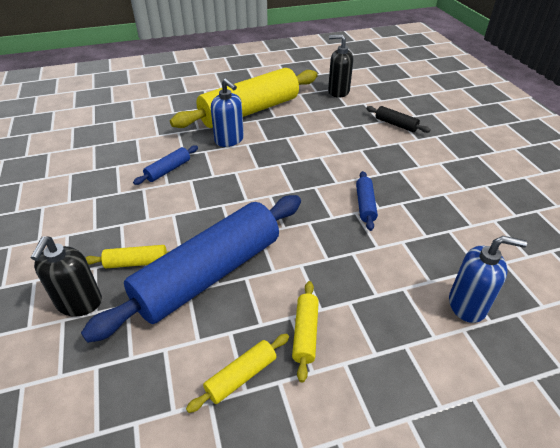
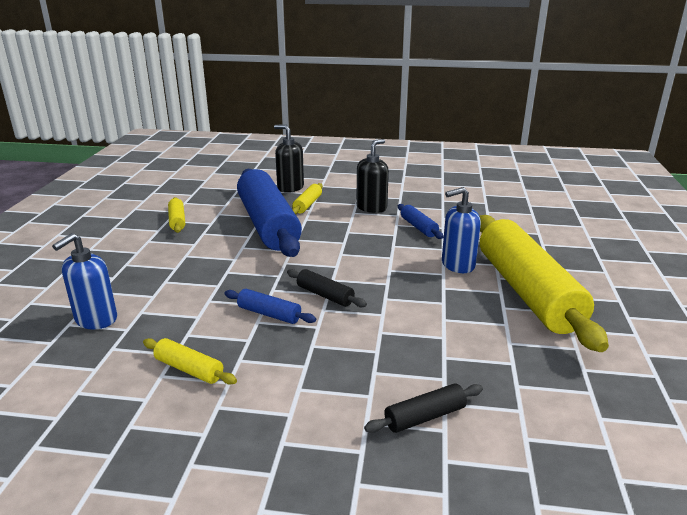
camera: 115 degrees right, 15 degrees down
(305, 333) = (175, 245): yellow rolling pin -> yellow rolling pin (189, 369)
(318, 187) = (325, 295): none -> black rolling pin
(338, 92) = (575, 394): black soap dispenser -> black soap dispenser (371, 207)

